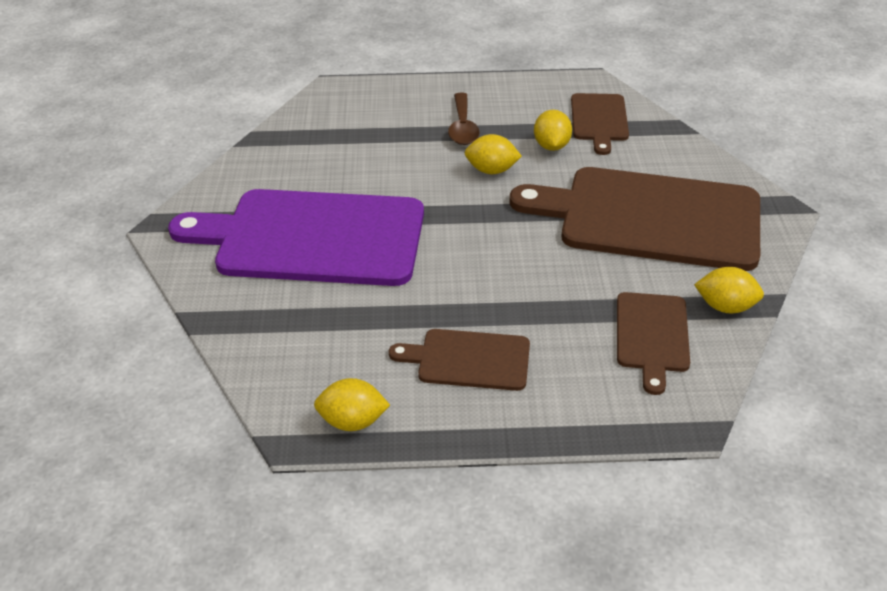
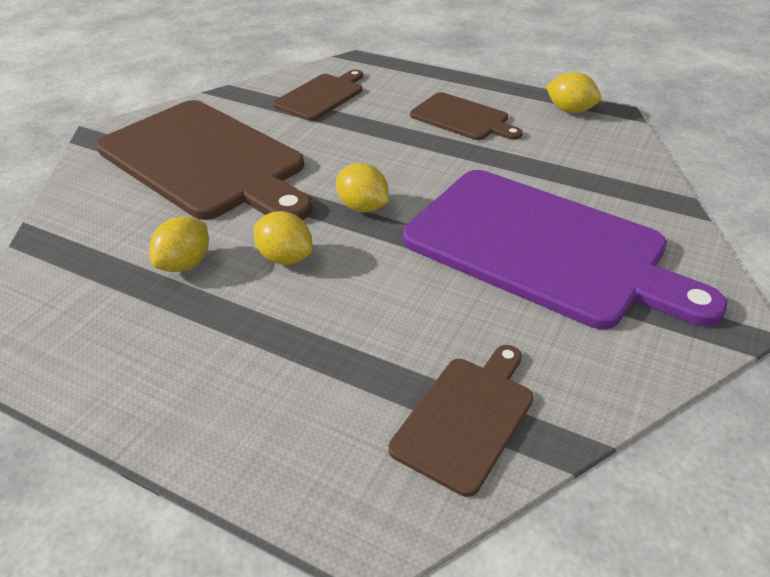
camera: 150 degrees left, 0 degrees up
(462, 127) = (250, 336): brown spoon -> none
(599, 120) = (85, 279): brown cutting board -> brown cutting board (466, 418)
(725, 307) = (250, 96): yellow lemon -> yellow lemon (363, 207)

